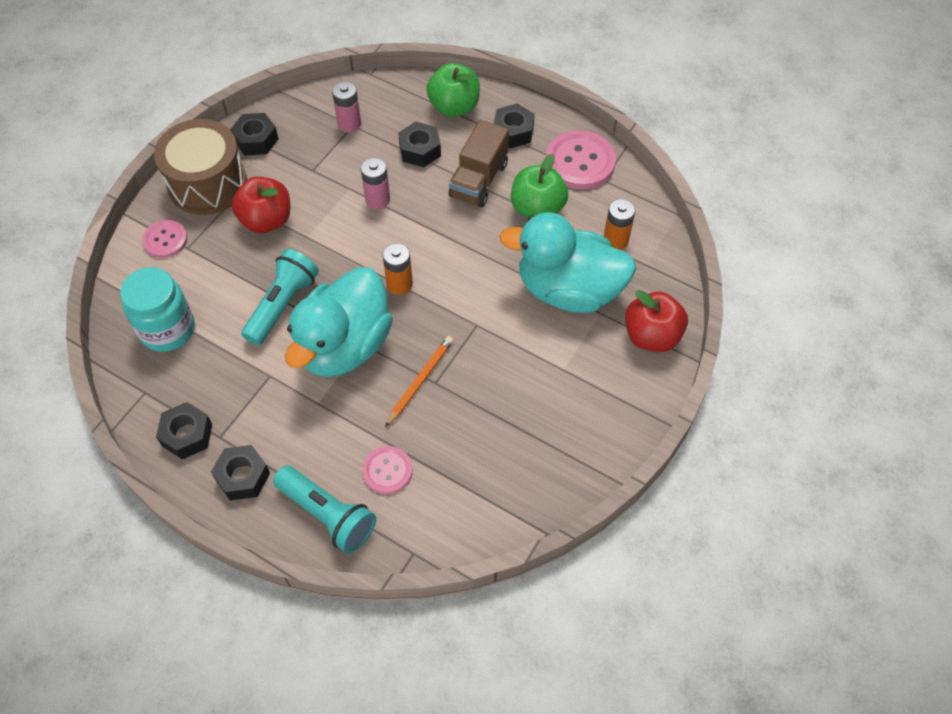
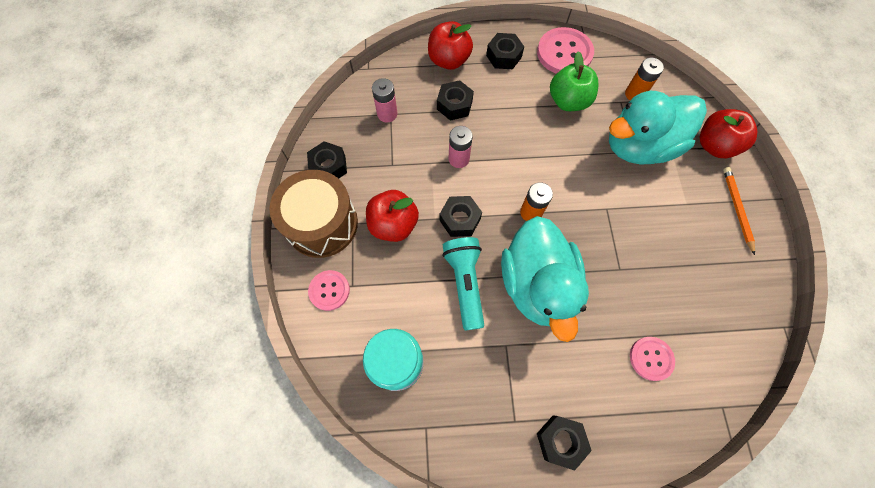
camera: 35 degrees left, 10 degrees up
(187, 435) = (490, 439): black nut -> black nut (460, 219)
(327, 515) = (644, 424): turquoise flashlight -> none
(420, 381) = (610, 275): orange pencil -> orange pencil (737, 209)
(454, 107) = (449, 60): green apple -> red apple
(479, 180) = (513, 103): brown truck -> none

